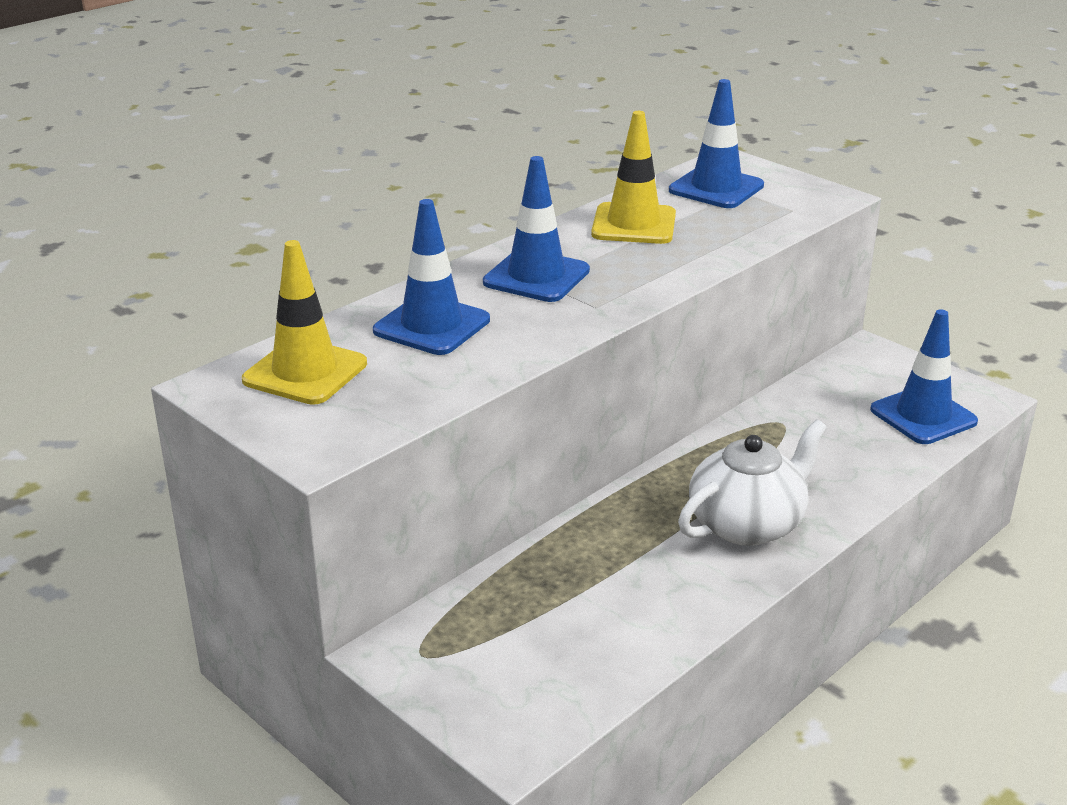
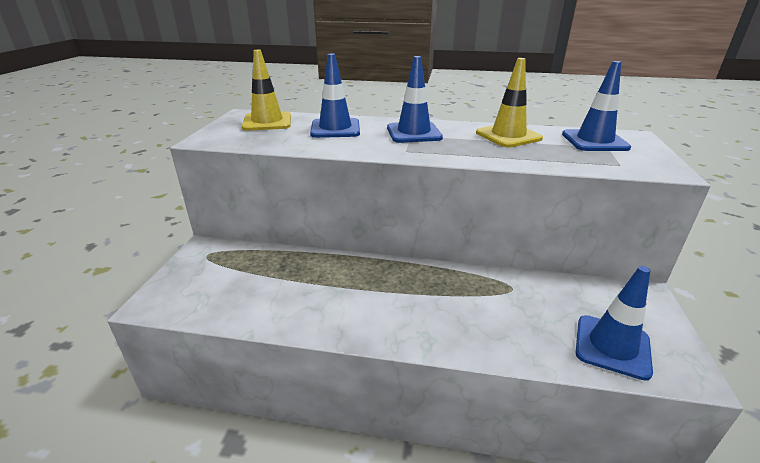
camera: 55 degrees right, 0 degrees up
(747, 524) = (395, 311): white teapot -> none

